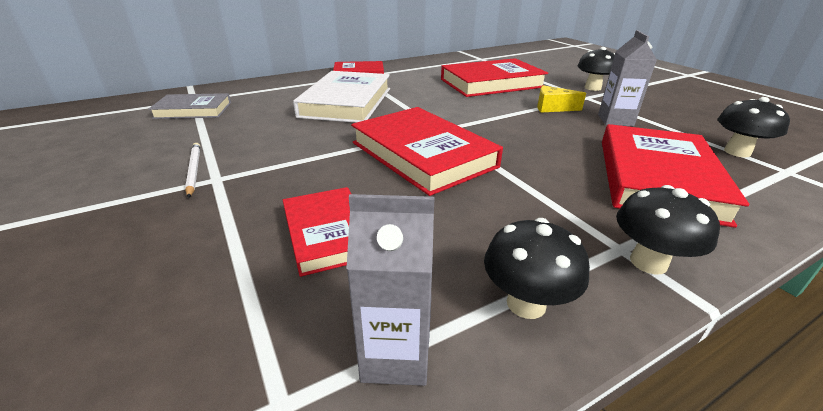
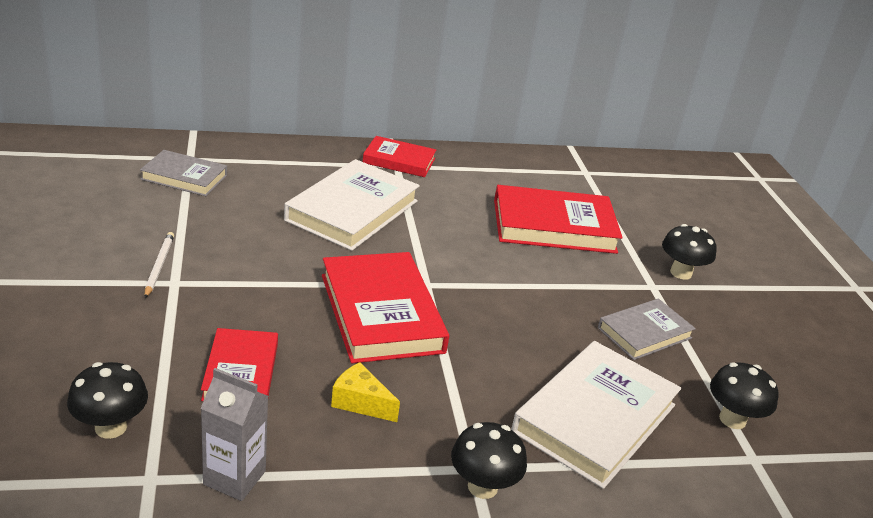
camera: 15 degrees right, 0 degrees up
(526, 303) = (351, 479): black mushroom -> black mushroom (111, 427)
(552, 108) = (588, 291): yellow cheese -> yellow cheese (360, 402)
(615, 120) = (644, 333): grey carton -> grey book
(657, 178) = (595, 418): red book -> white book

